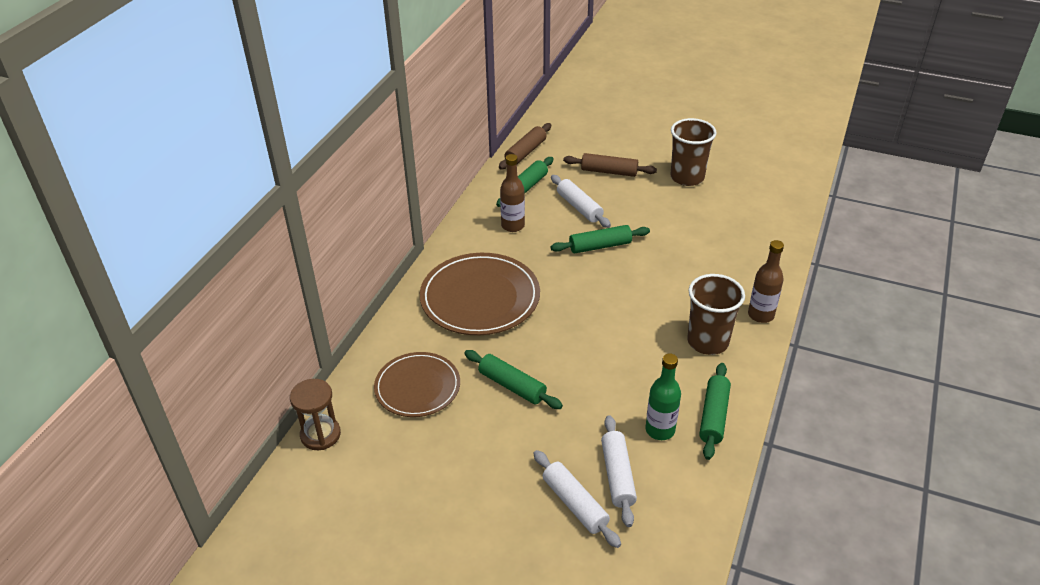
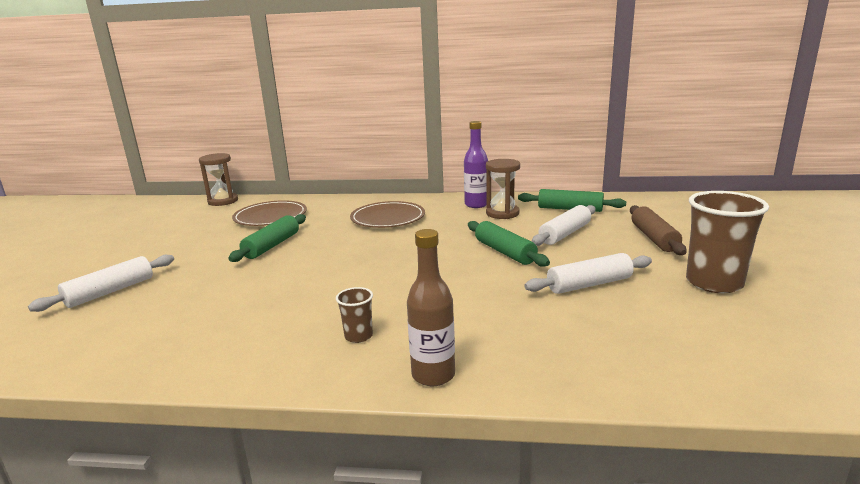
camera: 75 degrees right, 20 degrees down
(479, 235) = (476, 205): none -> purple bottle
(480, 297) = (388, 218): brown plate -> brown plate, size x0.65
(513, 226) = (502, 213): brown bottle -> brown hourglass
(525, 152) = (631, 200): brown rolling pin -> none
(618, 475) = (138, 307): white rolling pin -> white rolling pin (589, 284)
(660, 430) = (198, 322): green bottle -> none
(707, 341) = (358, 336): brown cup -> brown cup, size x0.48
(713, 416) = (215, 355): green rolling pin -> none

